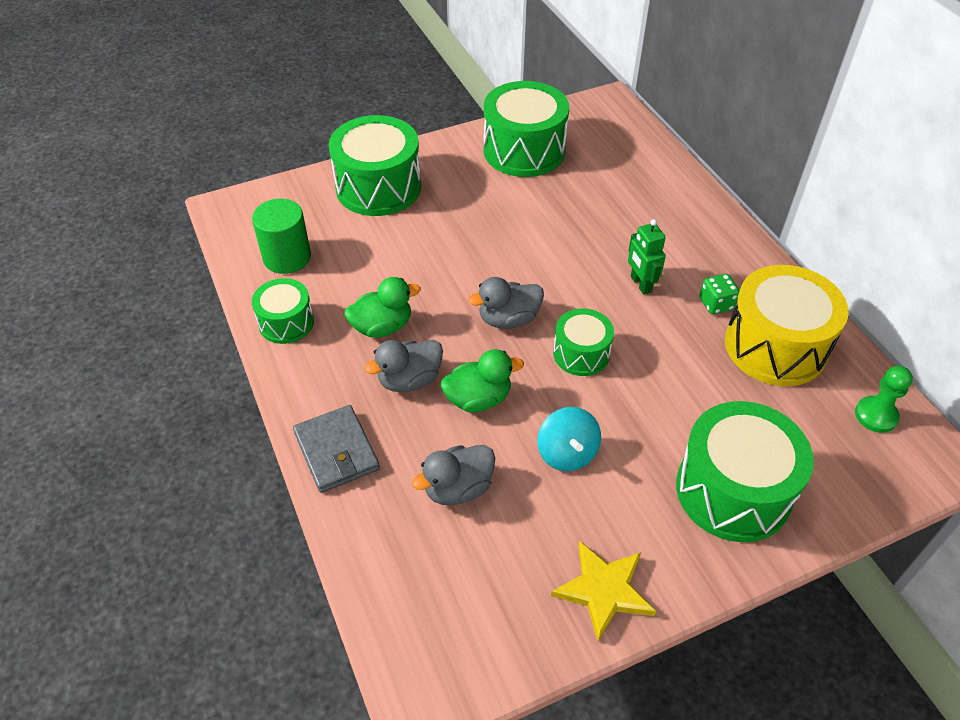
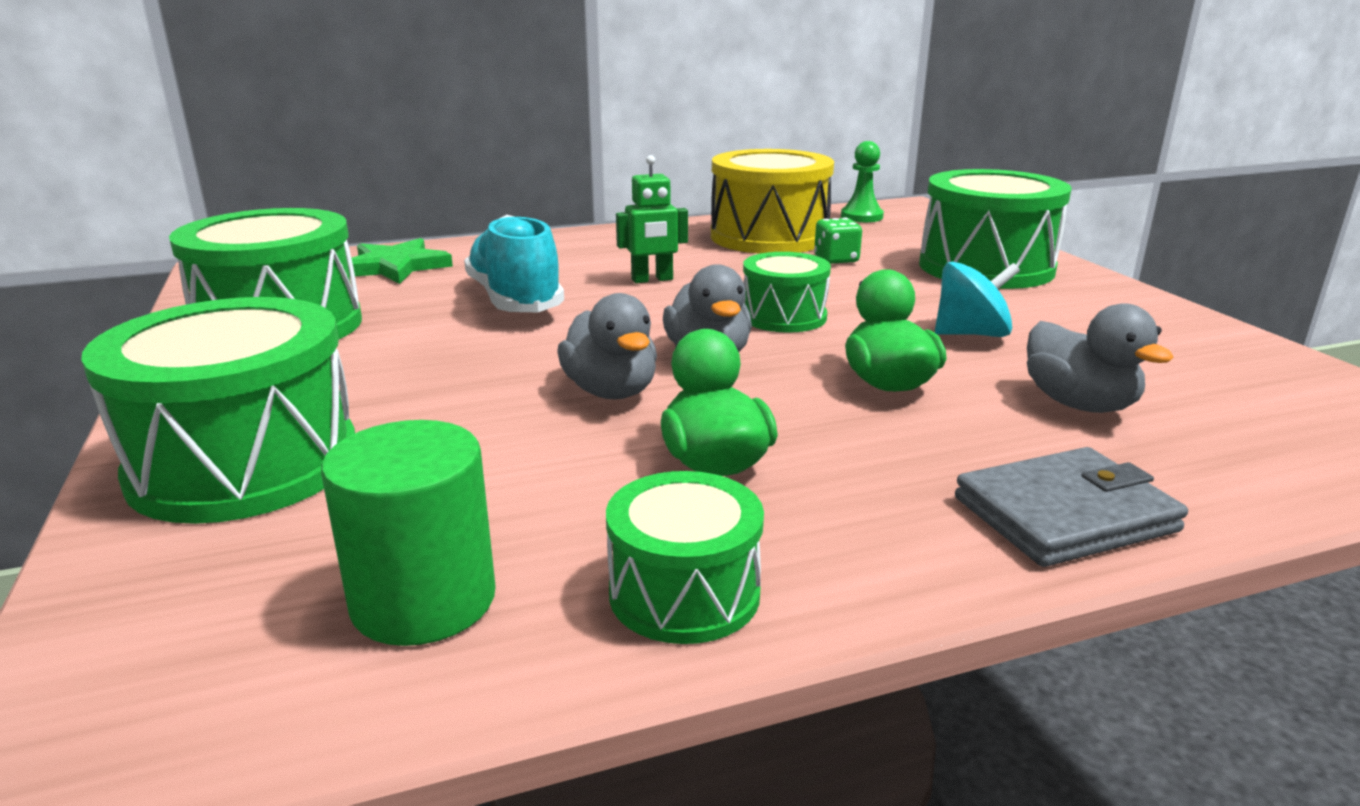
camera: 85 degrees left, 25 degrees down
(409, 380) = (856, 438): grey duck -> grey duck (611, 391)
(584, 227) = (515, 300): none -> turquoise shoe
(604, 590) = (1175, 328): yellow star -> none
(633, 164) = (395, 266): none -> green star
(716, 304) = (698, 252): green dice -> green dice (836, 260)

